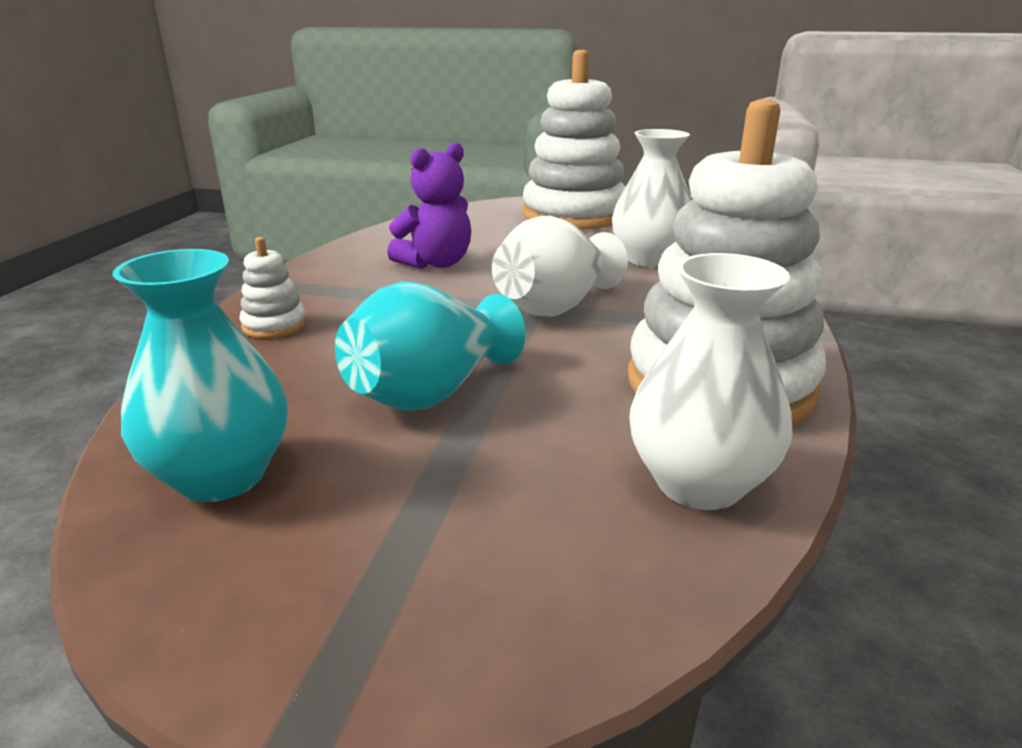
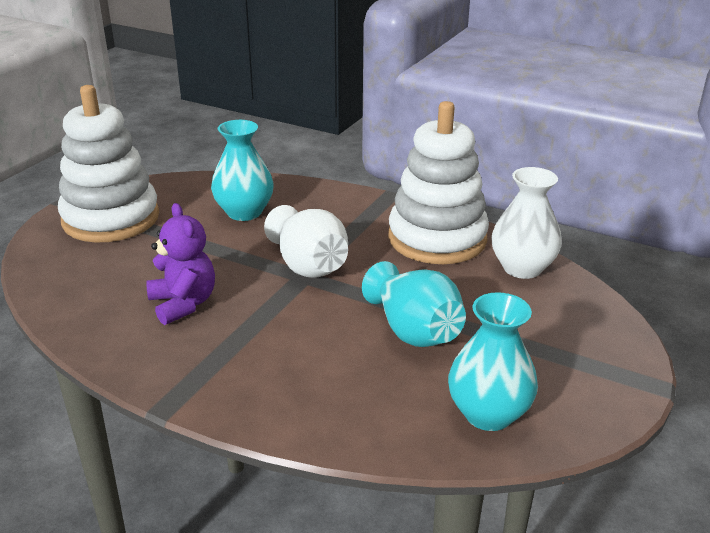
camera: 75 degrees left, 5 degrees up
(274, 325) = (274, 396): white stacking toy -> none
(649, 259) = (244, 212): white vase -> turquoise vase

